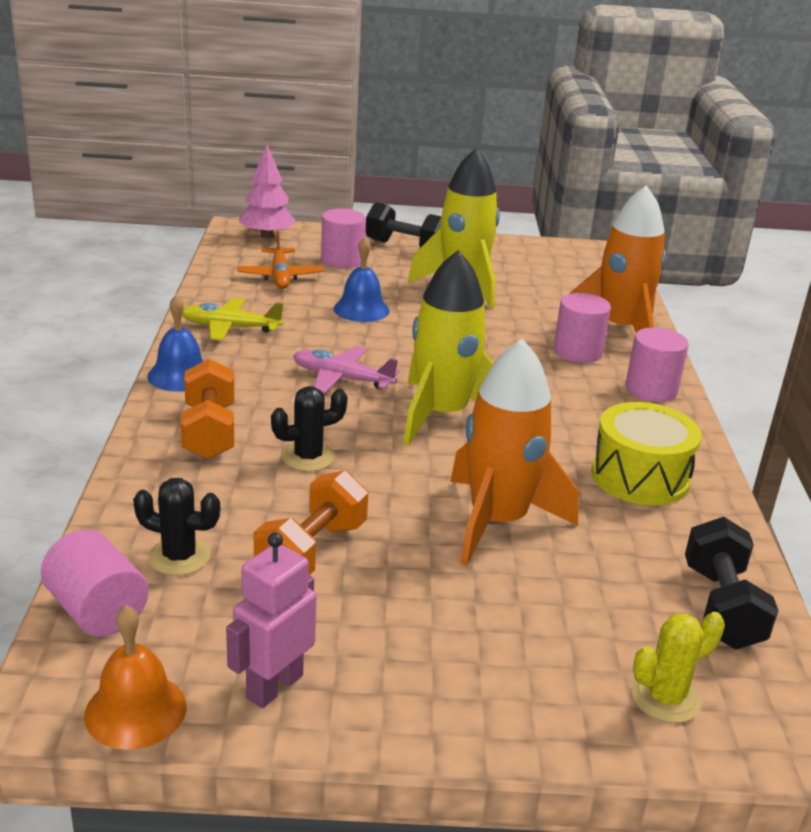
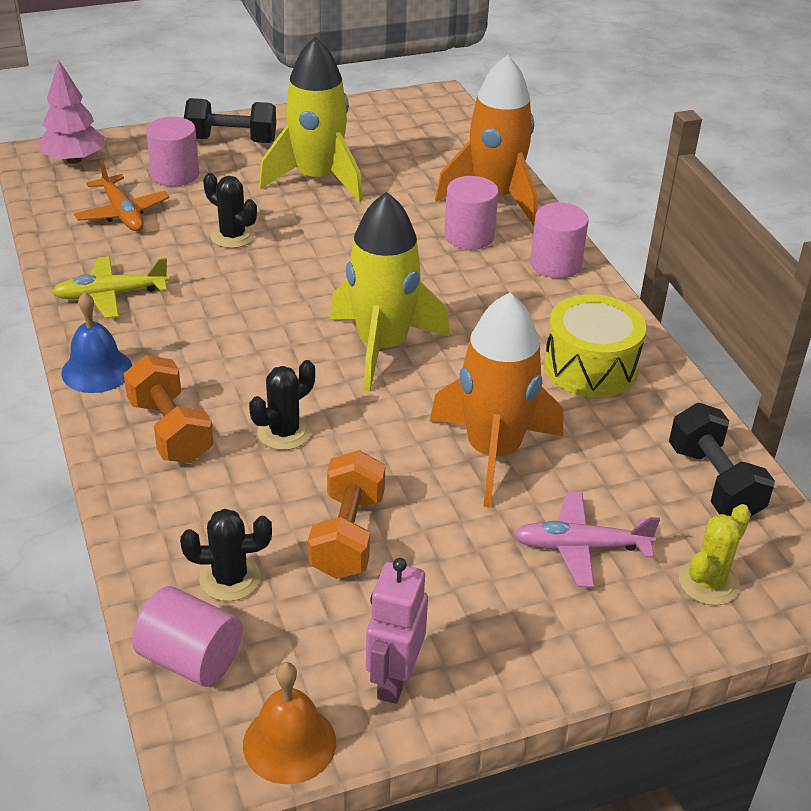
camera: 20 degrees left, 10 degrees up
(342, 379) = (263, 330): pink plane -> pink plane (581, 547)
(361, 309) = (232, 236): blue bell -> black cactus

